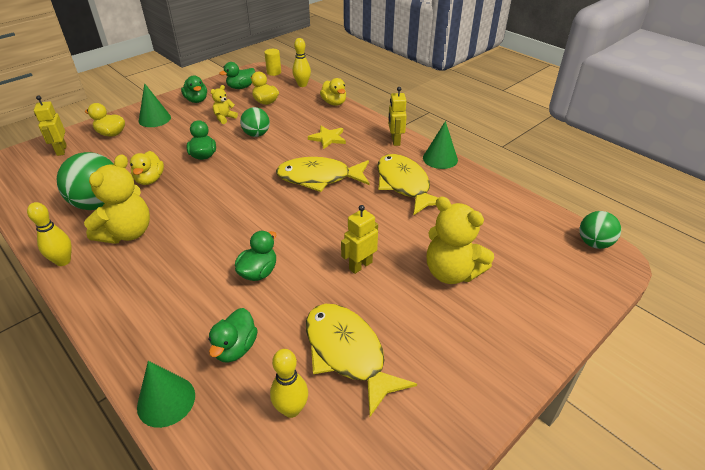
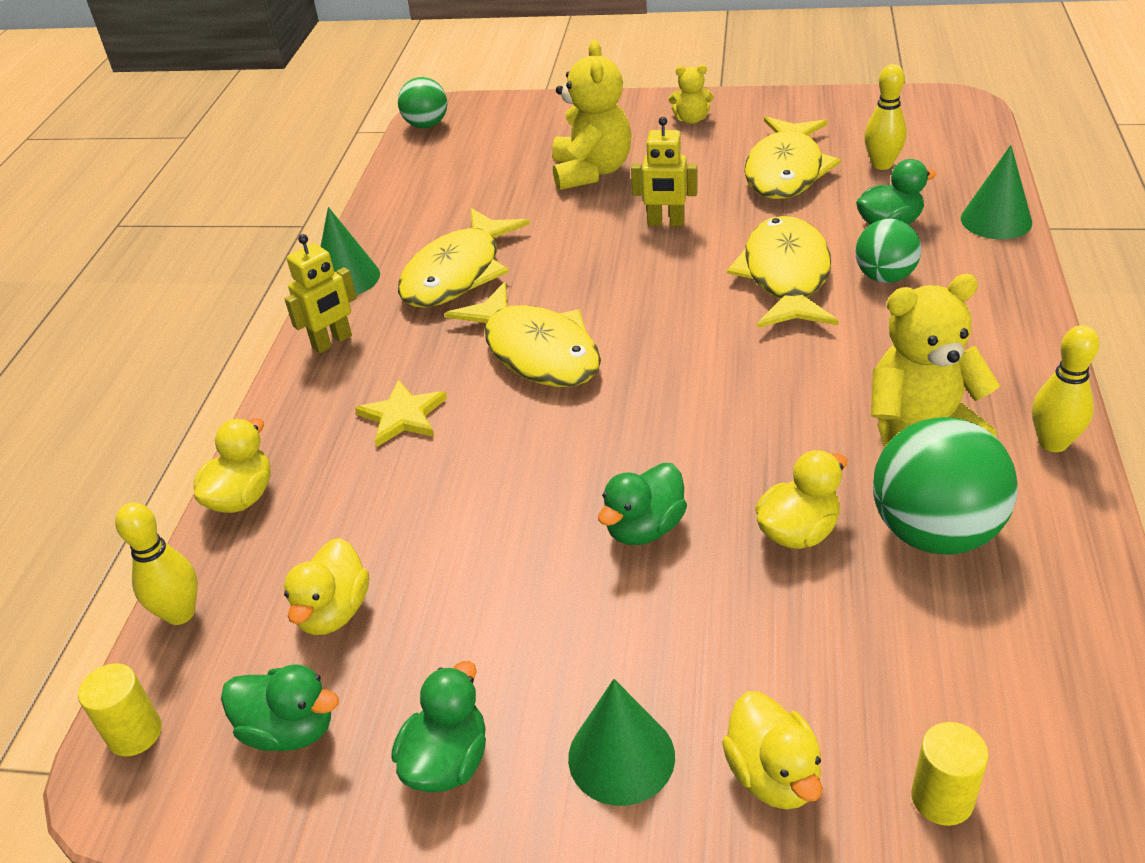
camera: 125 degrees left, 0 degrees up
(61, 150) = (942, 798): yellow robot -> yellow cylinder
(224, 118) = (478, 621): yellow teddy bear -> yellow teddy bear (691, 119)
(256, 134) = (490, 515): green ball -> green ball (884, 277)
(258, 272) = (785, 276): green duck -> yellow fish

